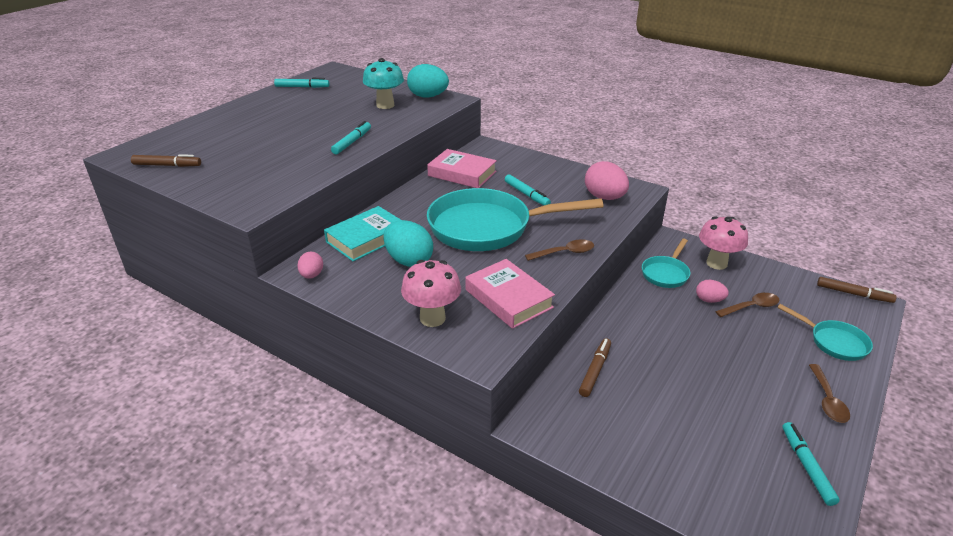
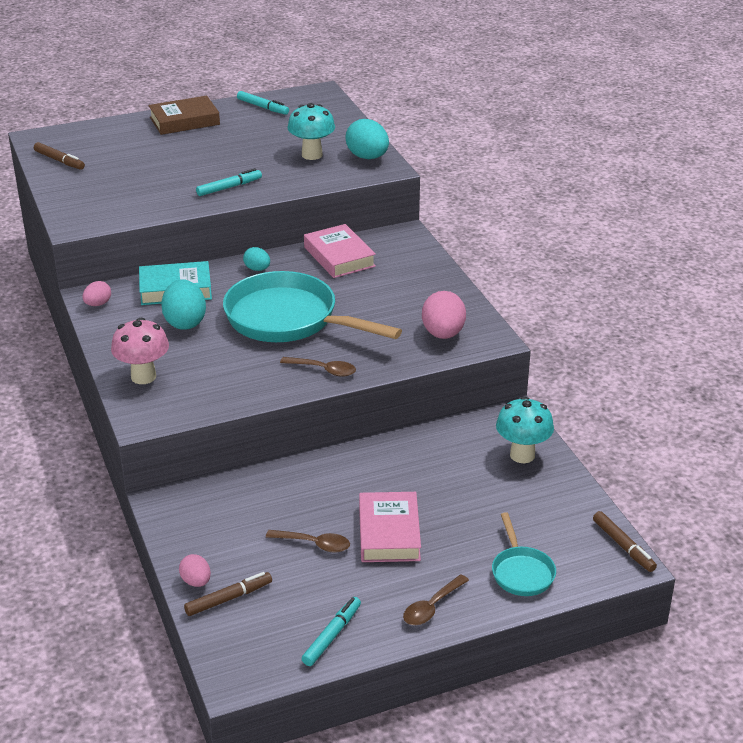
camera: 35 degrees right, 0 degrees up
(249, 110) = (184, 121): none -> brown book
(413, 201) = (257, 269): none -> turquoise egg
(508, 298) = (221, 387): pink book -> pink book (389, 533)
(526, 194) = (370, 301): turquoise marker -> none
(595, 371) = (264, 489): brown marker -> brown marker (228, 599)
(666, 273) = (453, 441): turquoise pan -> none
(709, 300) = (457, 483): pink egg -> pink egg (196, 581)
(716, 263) = (522, 455): pink mushroom -> turquoise mushroom
(751, 307) = (490, 507): brown spoon -> brown spoon (314, 544)

